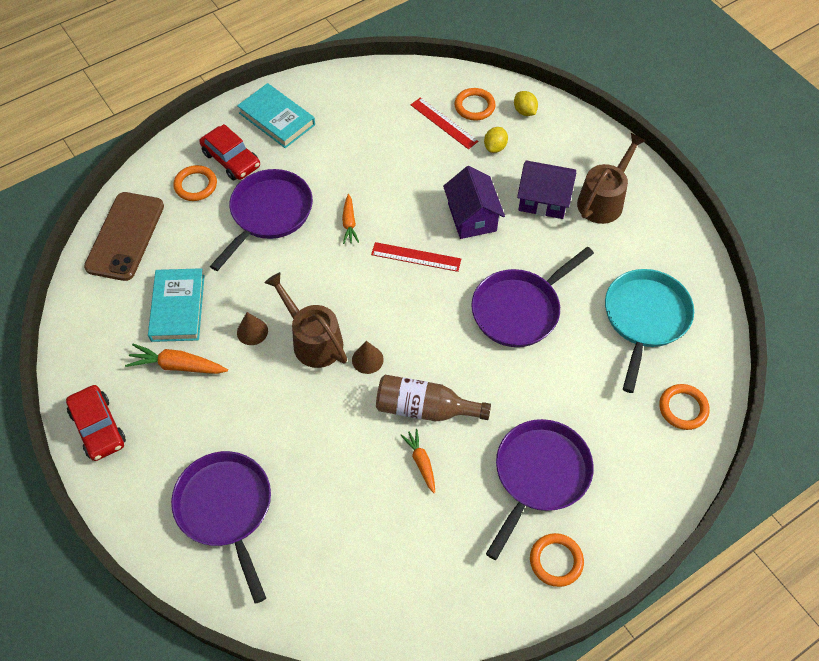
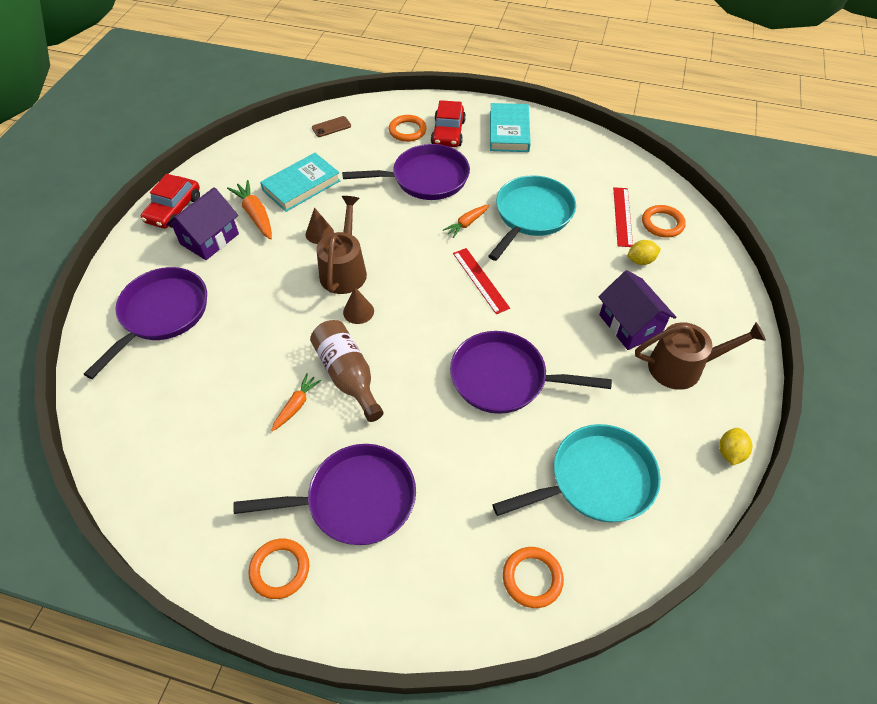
camera: 50 degrees right, 5 degrees down
(125, 236) = (331, 127): brown phone -> brown phone, size x0.43
(384, 175) = (531, 215): none -> turquoise pan
(472, 217) = (557, 290): purple house -> purple house (209, 239)
(524, 111) = (700, 256): yellow lemon -> yellow lemon (730, 452)

